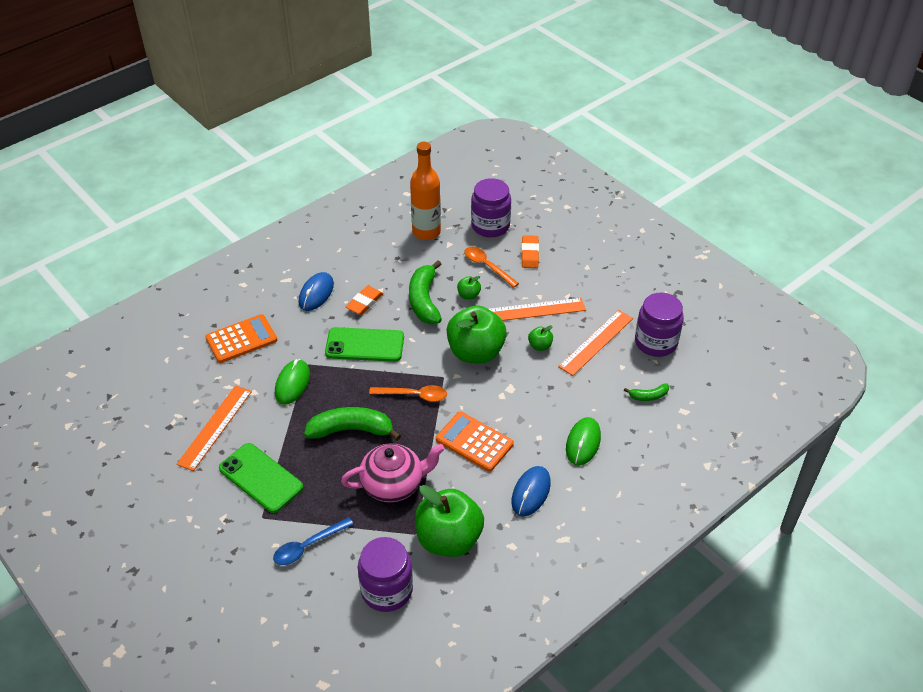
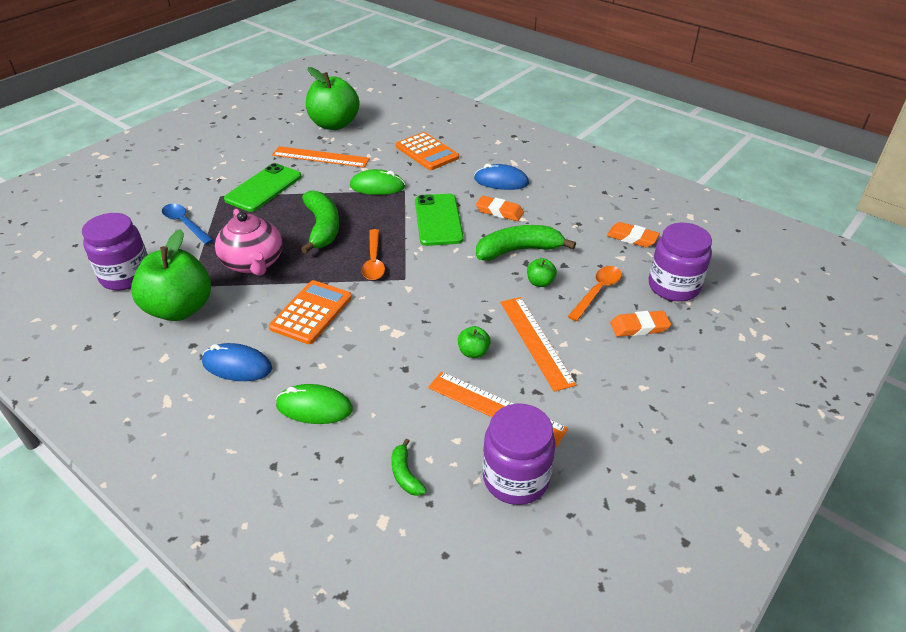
camera: 80 degrees right, 5 degrees down
(426, 232) = (632, 238): orange bottle -> orange eraser
(476, 352) = (448, 298): green apple -> green apple (334, 124)

